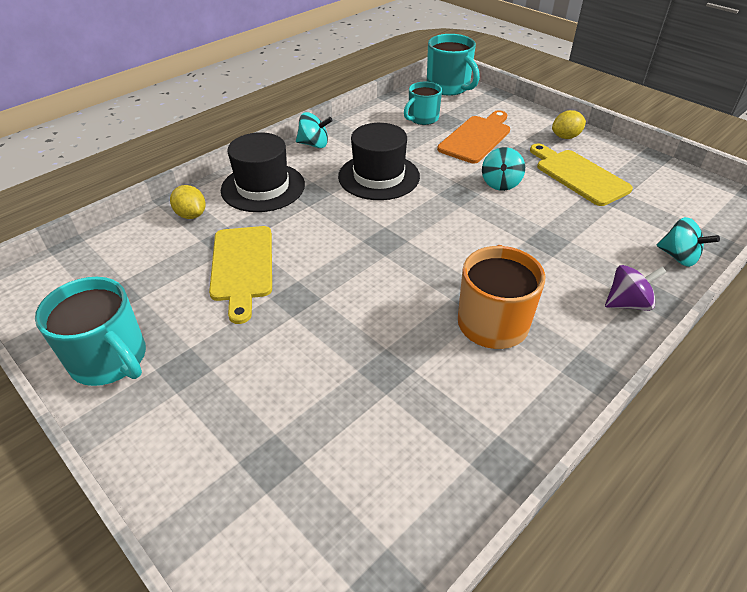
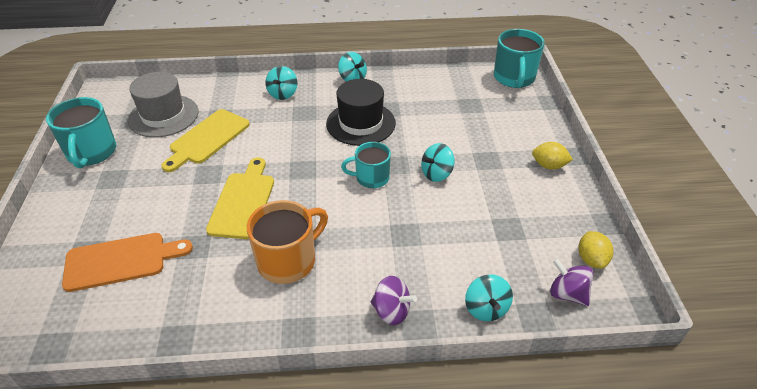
camera: 40 degrees right, 0 degrees up
(151, 273) = (163, 116): none -> grey hat
(191, 215) = (224, 91): yellow lemon -> yellow lemon (591, 259)
(263, 187) = (283, 94): black hat -> turquoise spinning top
(422, 118) = (454, 94): turquoise mug -> turquoise mug (371, 178)
(476, 138) = (473, 130): orange cutting board -> orange cutting board (121, 261)
(578, 175) = (508, 201): yellow cutting board -> yellow cutting board (243, 201)
(704, 214) = (567, 294): none -> purple spinning top

